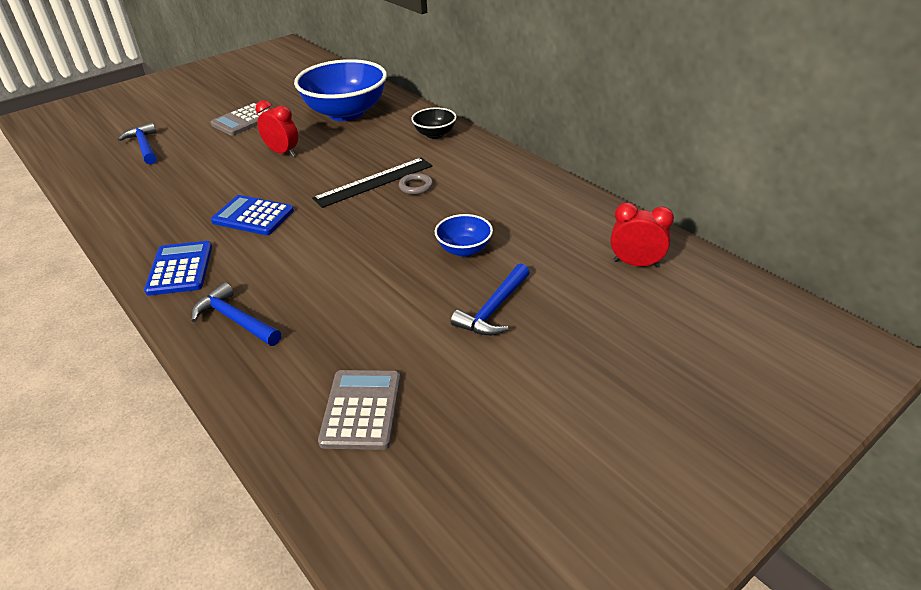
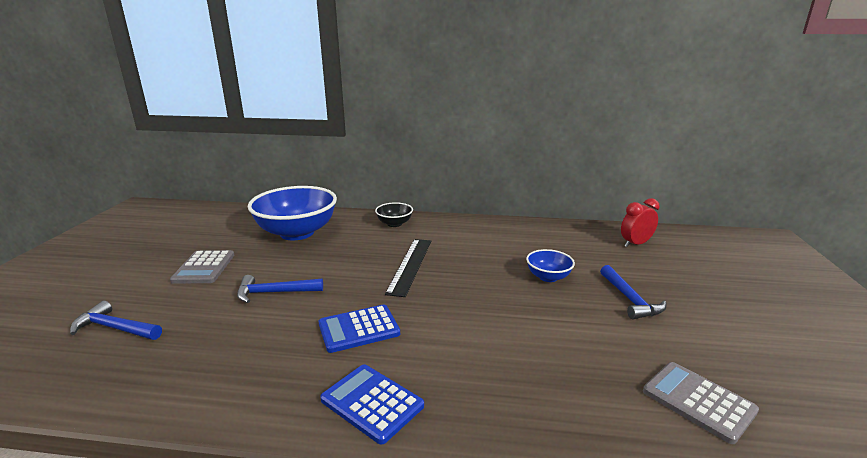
camera: 45 degrees left, 15 degrees down
(235, 320) = (502, 408): blue hammer -> blue hammer (274, 293)
(282, 152) = (292, 276): red clock -> none
(416, 186) = (445, 256): grey ring -> none

